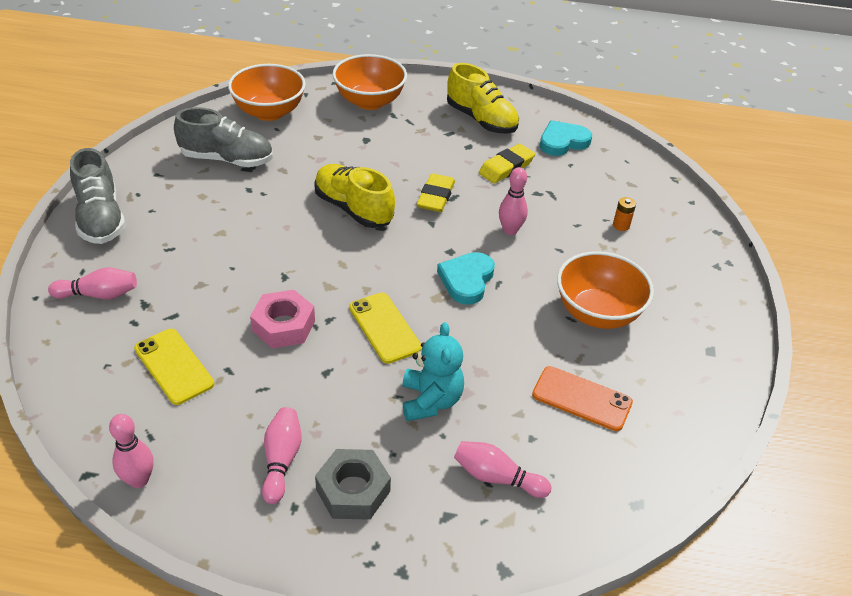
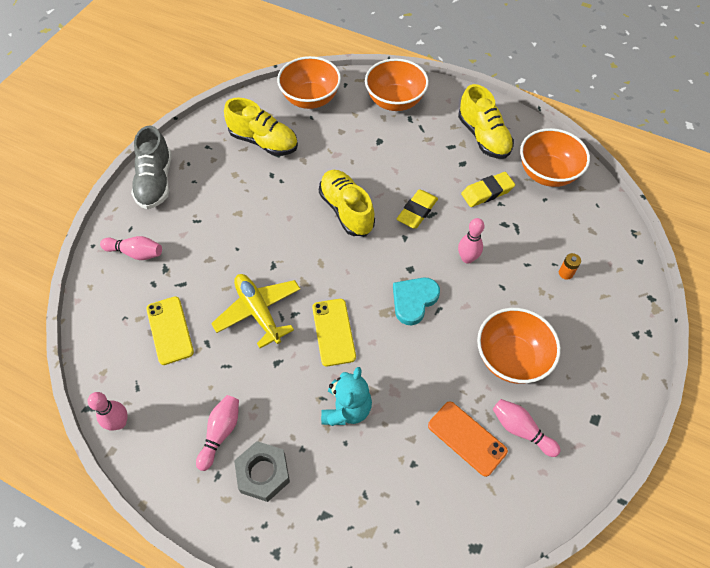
camera: 20 degrees right, 15 degrees up
(227, 159) = (264, 141): grey shoe -> yellow shoe
(283, 325) = (258, 312): pink nut -> yellow plane
(497, 477) = (373, 492): pink bowling pin -> pink bowling pin (521, 430)
(563, 142) = (547, 173): turquoise heart -> orange bowl

